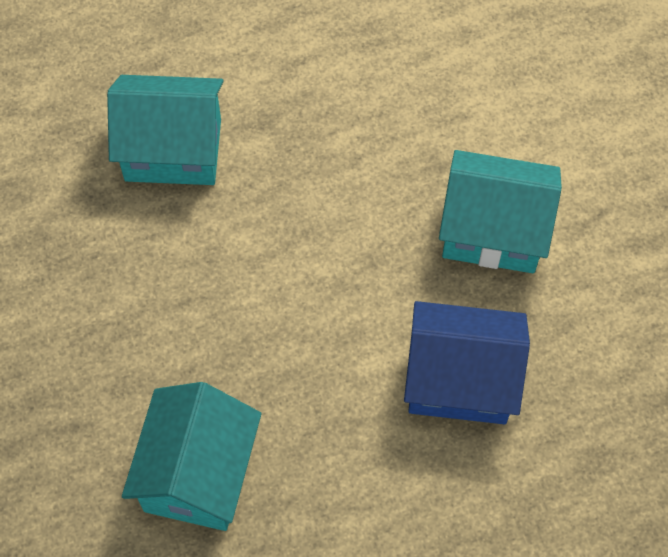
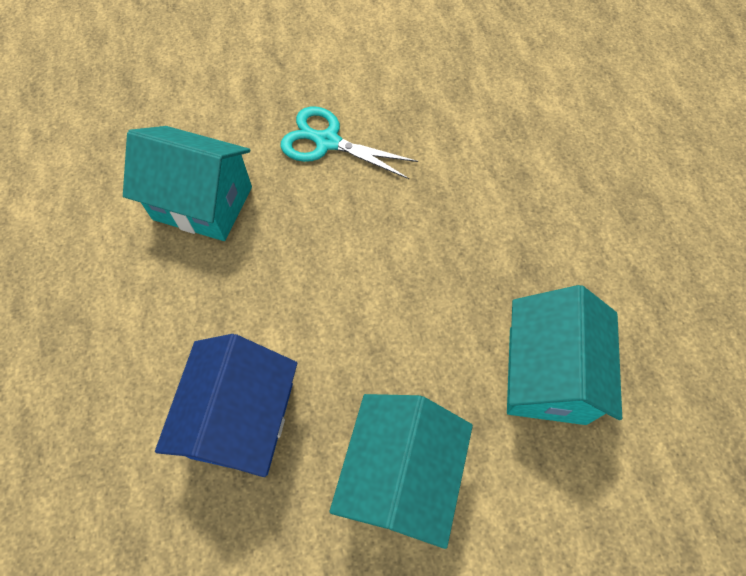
camera: 95 degrees right, 0 degrees up
(98, 338) = (327, 142): none -> turquoise scissors
(173, 150) = (497, 196): turquoise house -> turquoise house (546, 375)

